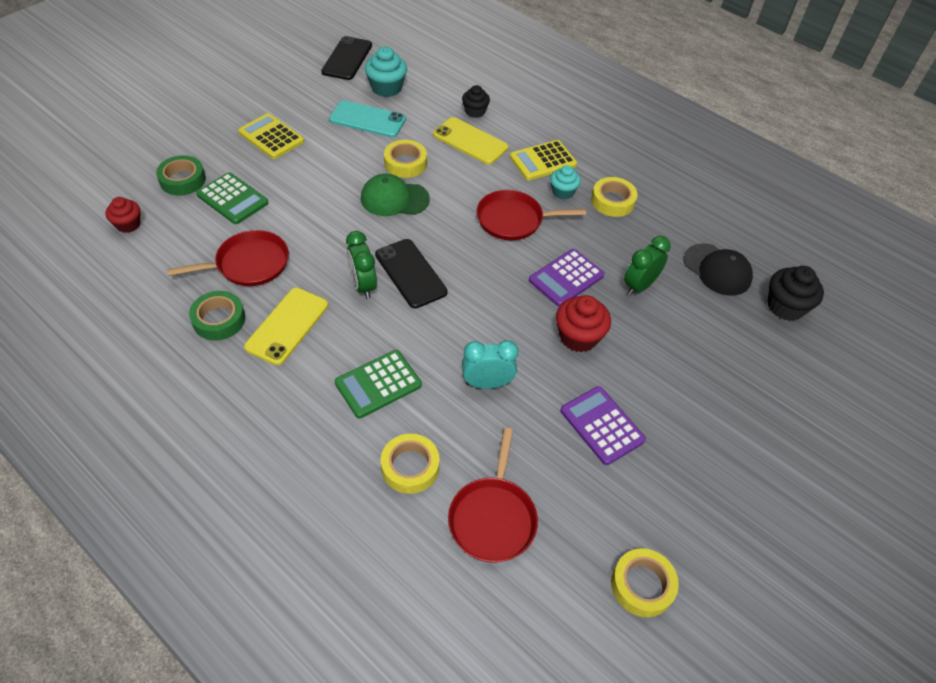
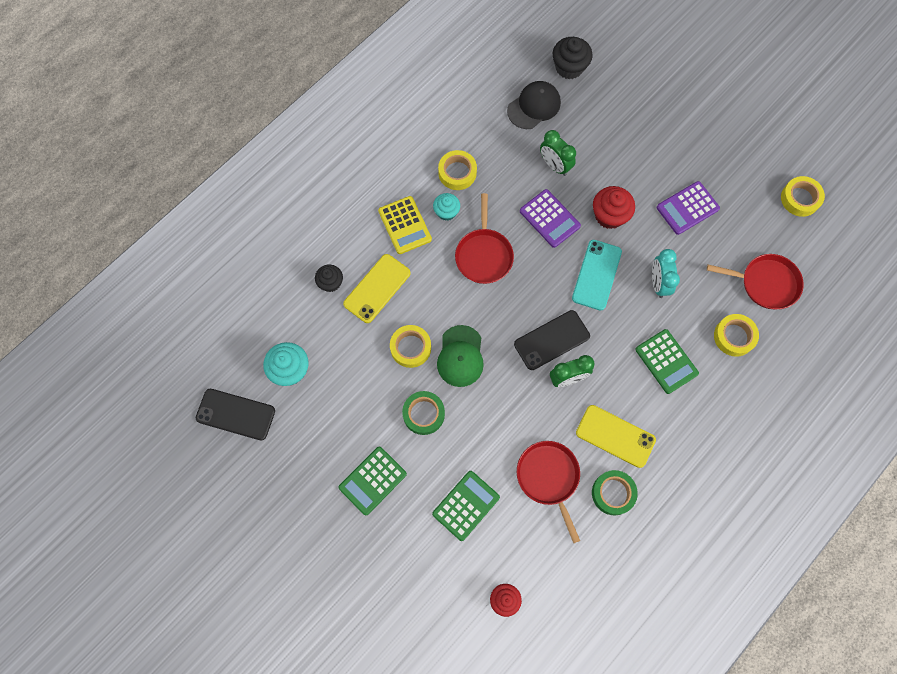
camera: 85 degrees left, 20 degrees up
(182, 180) = (440, 559): green tape -> green tape (423, 414)
(271, 137) = (372, 480): yellow calculator -> green calculator
(367, 119) = (343, 386): turquoise phone -> turquoise phone (596, 275)

